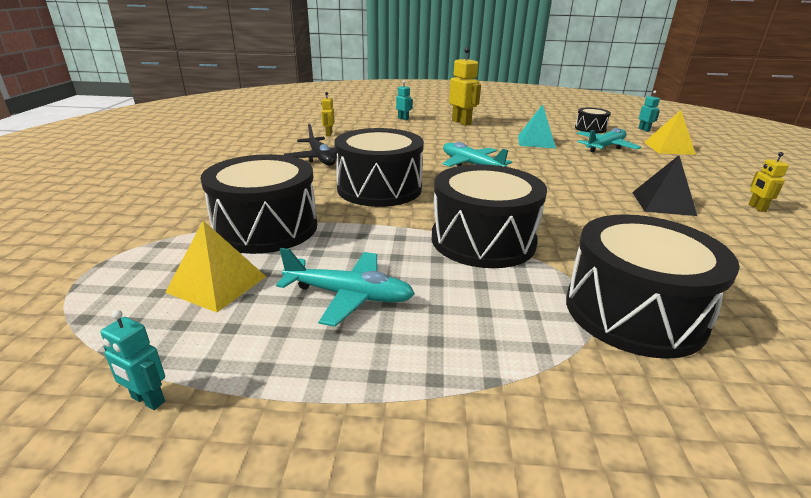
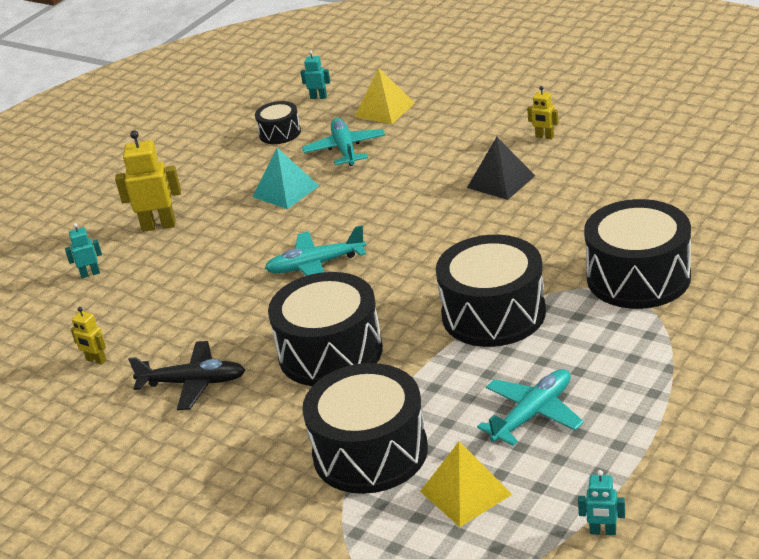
camera: 55 degrees left, 5 degrees up
(147, 400) = (603, 531): turquoise robot -> turquoise robot turned 45 degrees clockwise

